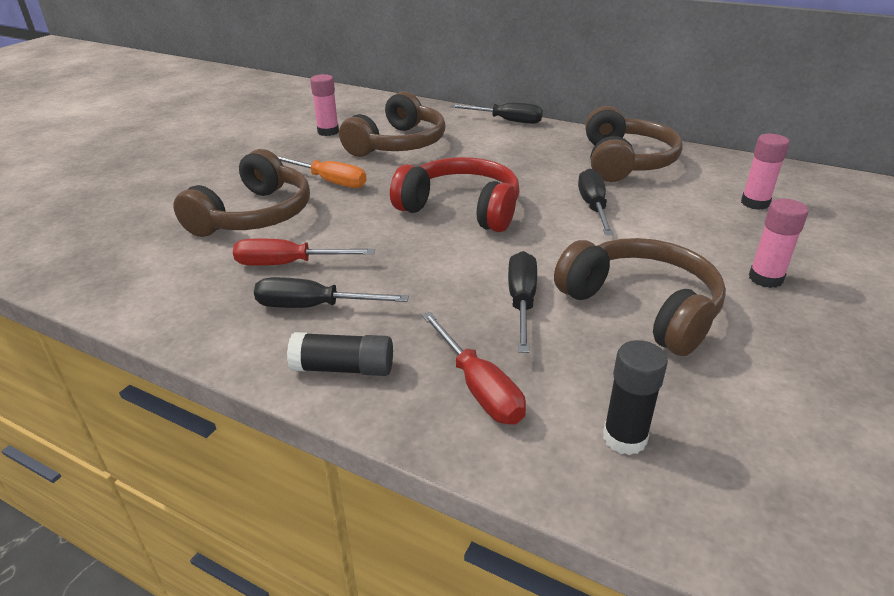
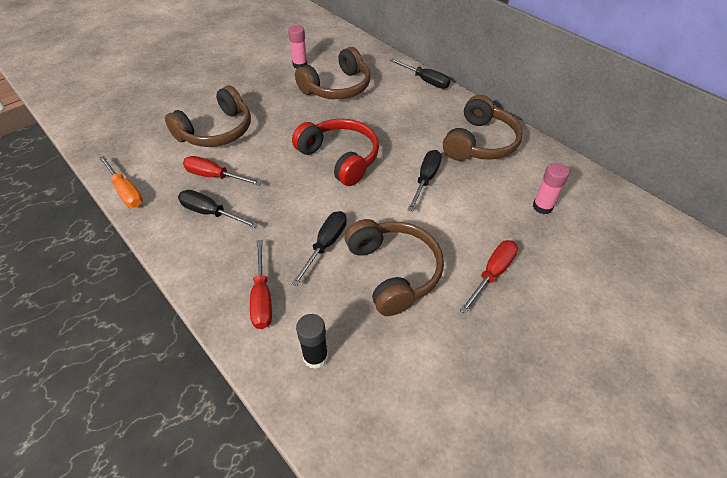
camera: 20 degrees right, 15 degrees up
(330, 181) = (275, 112): orange screwdriver -> orange screwdriver (126, 191)
(343, 368) = (202, 261): black glue stick -> none
(765, 278) = (492, 274): pink glue stick -> red screwdriver

